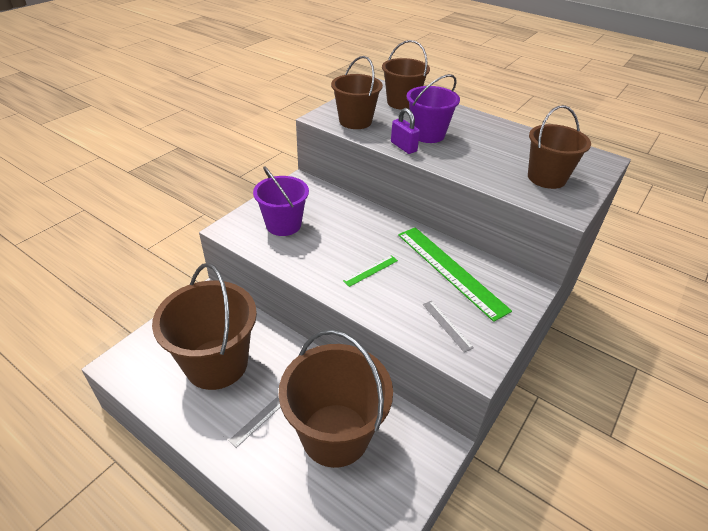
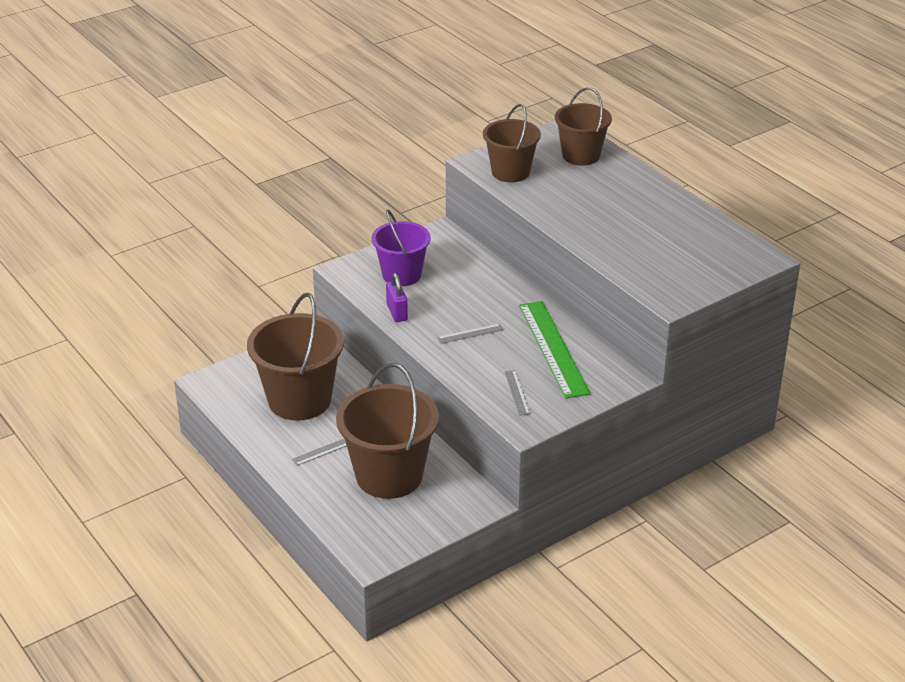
camera: 20 degrees right, 5 degrees down
(370, 270) = (470, 333): green ruler -> grey ruler
(403, 147) = (545, 210): purple padlock -> purple padlock (397, 312)
(427, 134) = (583, 200): purple bucket -> none
(546, 178) = (678, 267): brown bucket -> none

